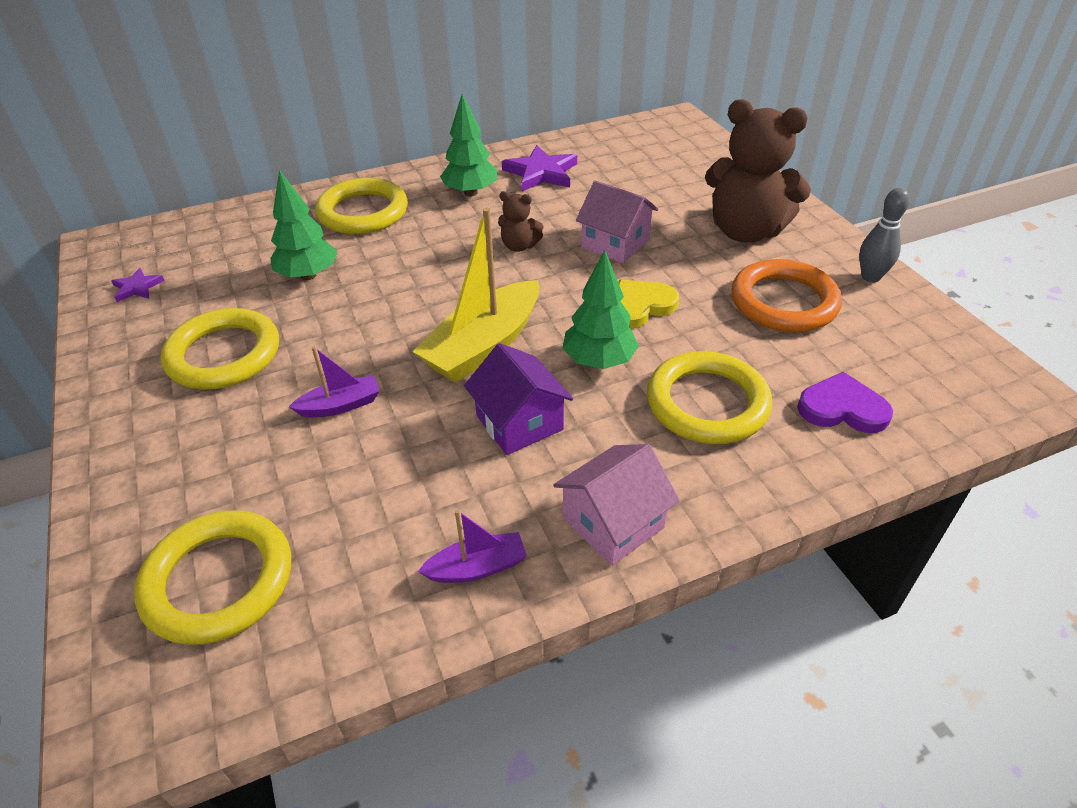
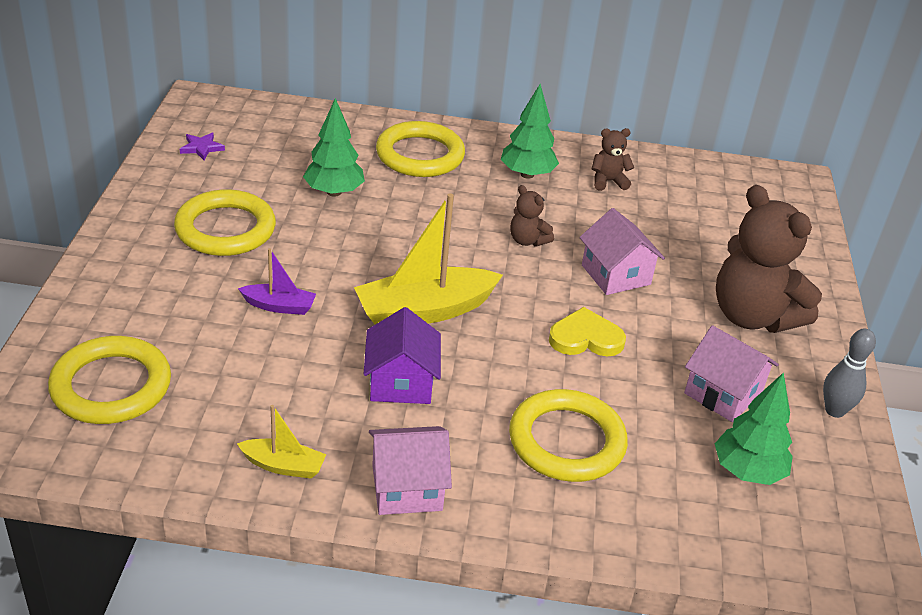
camera: 25 degrees right, 5 degrees down
(477, 567) = (283, 466): purple boat -> yellow boat
(541, 173) = (608, 181): purple star -> brown teddy bear
(599, 361) = (507, 366): green tree -> green tree (747, 472)
(783, 302) = (723, 393): orange ring -> pink house
(842, 408) = (682, 502): purple heart -> none

